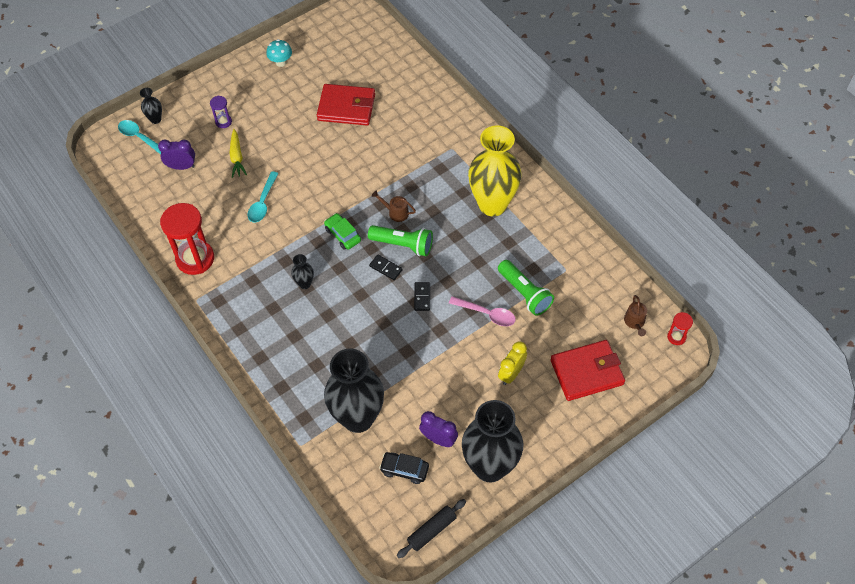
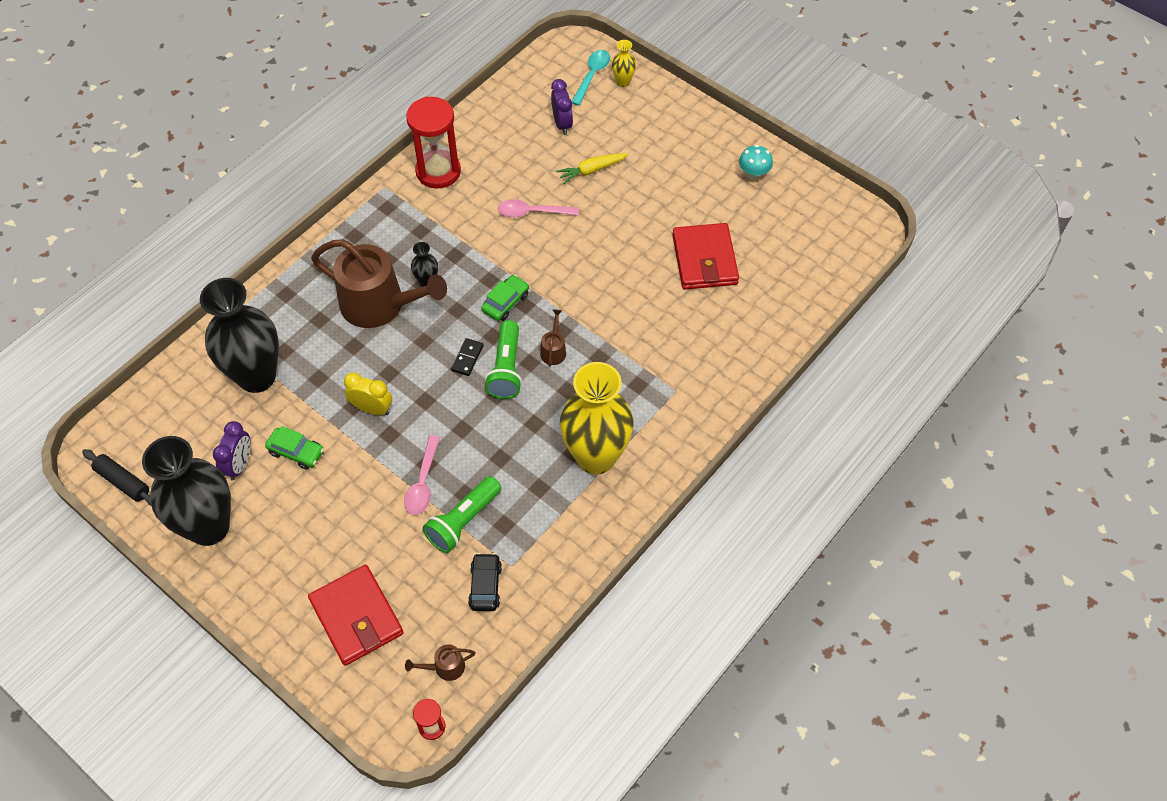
camera: 75 degrees right, 0 degrees up
(155, 119) = (623, 82): black vase -> yellow vase
(223, 122) = (640, 144): purple hourglass -> none
(263, 202) = (532, 212): turquoise spoon -> pink spoon
(316, 320) = (379, 305): none -> brown watering can
(404, 470) = (196, 438): black car -> black car (485, 586)
(422, 297) = (433, 406): black domino -> none
(437, 396) = (296, 452): none -> green car
(511, 374) = (340, 527): yellow clock -> yellow clock (372, 409)

